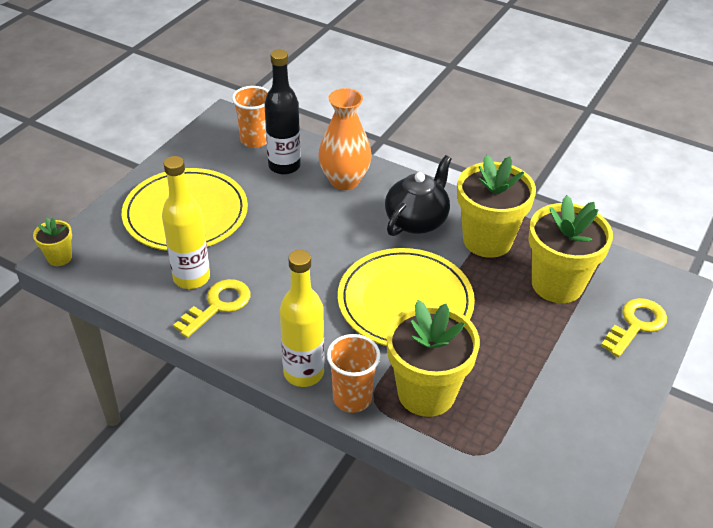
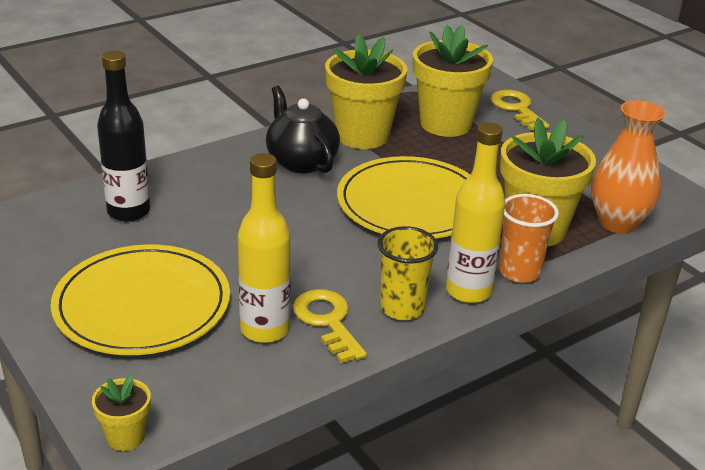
camera: 65 degrees left, 10 degrees down
(255, 140) = (56, 218): orange cup -> none
(257, 340) = (402, 308): none -> yellow cup
(344, 181) = (197, 182): orange vase -> orange vase (618, 223)

